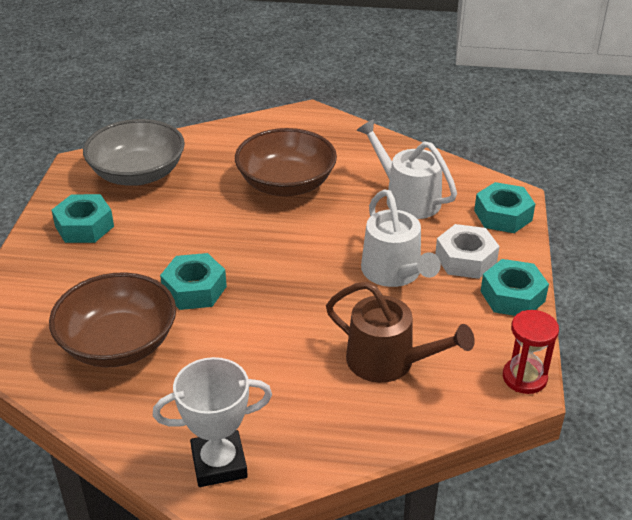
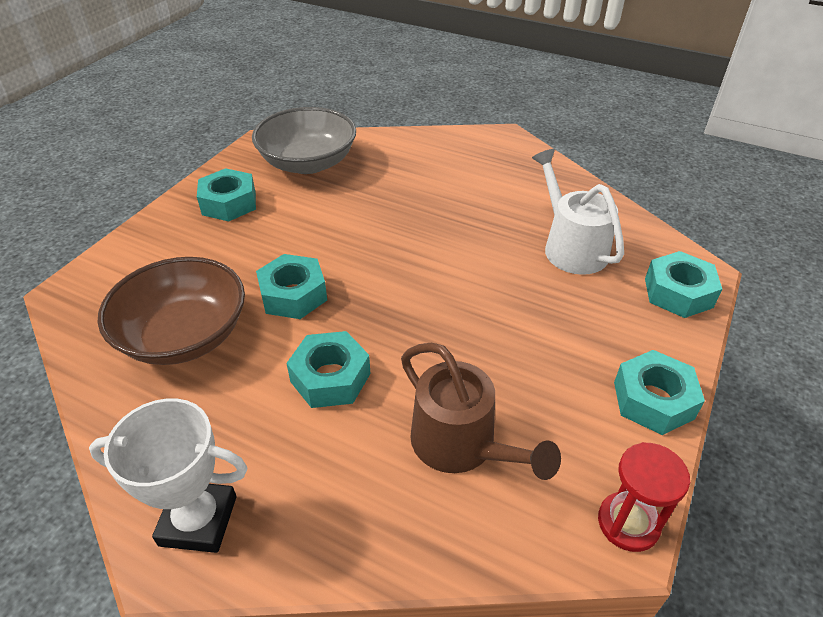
camera: 20 degrees right, 5 degrees up
(263, 343) = (330, 377): none -> turquoise nut
(286, 184) = (446, 203): brown bowl -> none
(394, 272) = (518, 331): white watering can -> none
(465, 259) = (611, 336): white nut -> none

